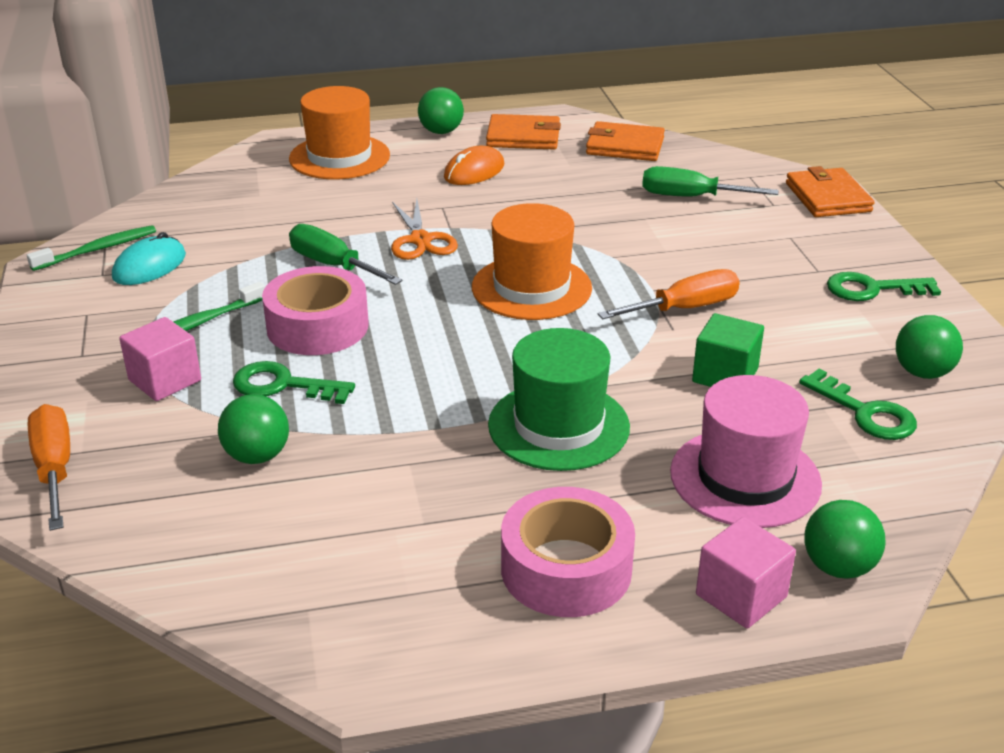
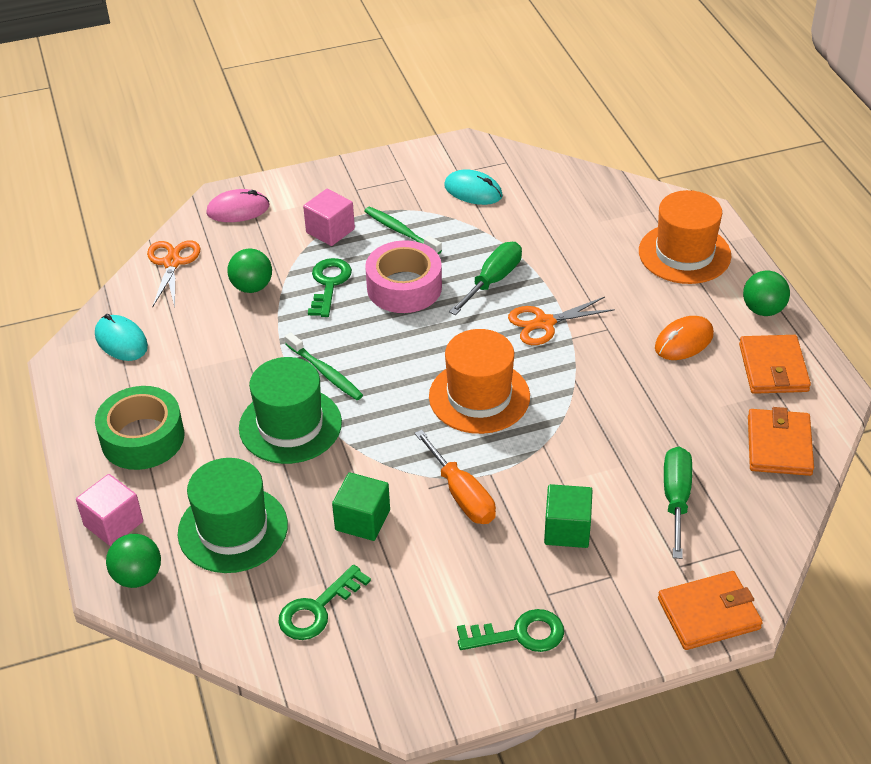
camera: 85 degrees right, 10 degrees up
(55, 468) = (238, 209): orange screwdriver -> pink mouse
(98, 249) = (492, 162): green toothbrush -> green toothbrush (325, 372)
(154, 543) = (172, 263): none -> orange scissors
(332, 601) = (121, 341): none -> turquoise mouse
(474, 171) = (684, 341): orange mouse -> orange mouse turned 75 degrees counterclockwise
(566, 569) = (142, 438): pink tape -> green tape
(732, 253) = (567, 530): none -> green cube
(745, 478) = (233, 529): pink hat -> green hat
(872, 289) = (519, 634): green key -> green key turned 90 degrees clockwise
(922, 372) = (380, 657): green ball -> none

